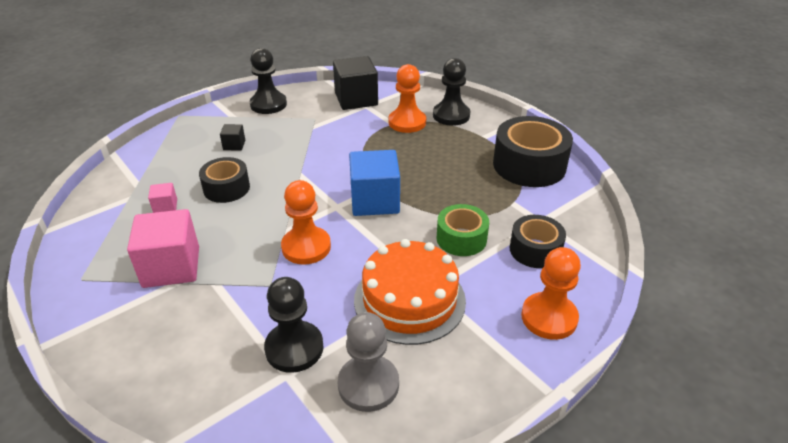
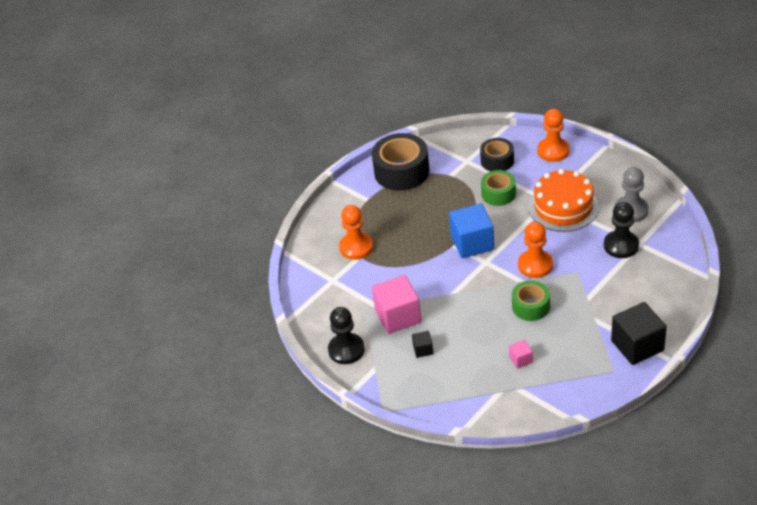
camera: 95 degrees left, 5 degrees up
(171, 267) = (582, 327): pink cube -> pink cube (398, 316)
(226, 188) = (485, 331): black tape -> none
(238, 229) = (530, 306): none -> green tape
(356, 99) = (322, 289): black cube -> black cube (637, 346)
(451, 115) = (338, 222): black pawn -> none

